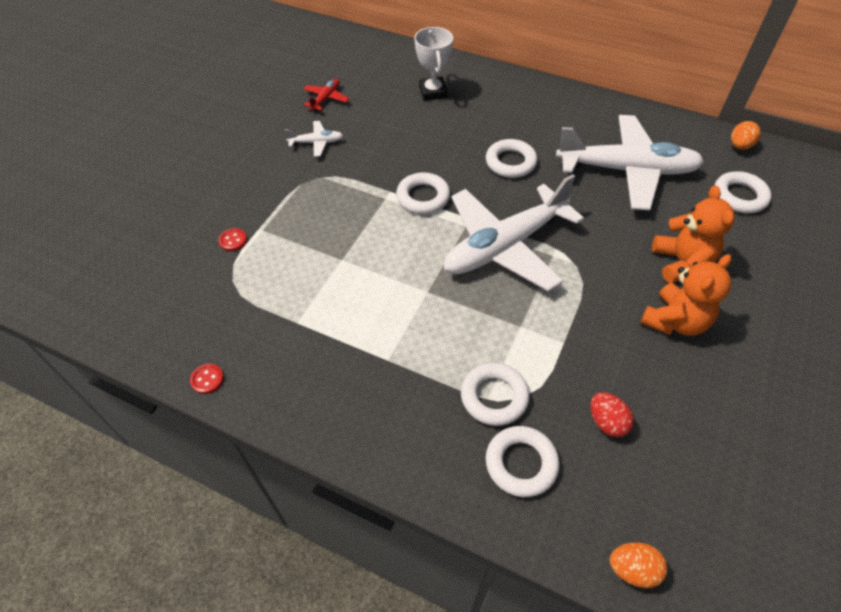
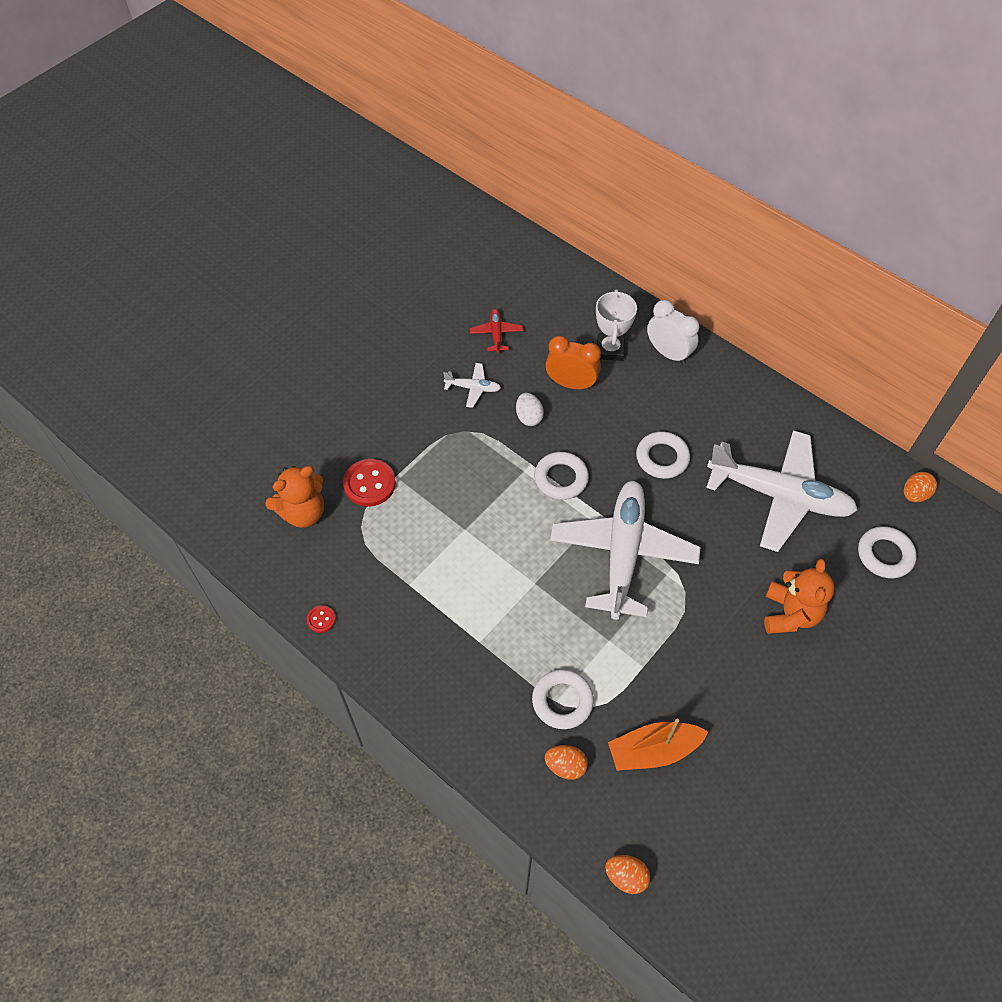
camera: 15 degrees right, 5 degrees up
(233, 240) = (369, 484): red button -> red button, size x1.98
(326, 99) = (496, 334): red plane -> red plane turned 45 degrees counterclockwise
(376, 155) = (529, 417): none -> white egg
(407, 123) = (571, 384): none -> orange clock
(485, 85) = (668, 353): none -> white clock
(504, 246) = (623, 553): white plane -> white plane turned 120 degrees clockwise
(521, 463) = (565, 766): white ring -> orange egg
(606, 422) = (653, 750): red egg -> orange boat
(674, 321) = (756, 672): orange teddy bear -> orange teddy bear (303, 512)

